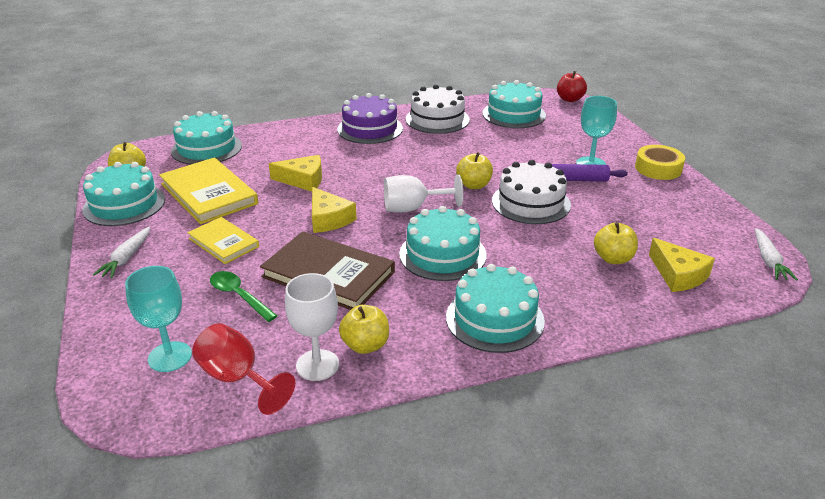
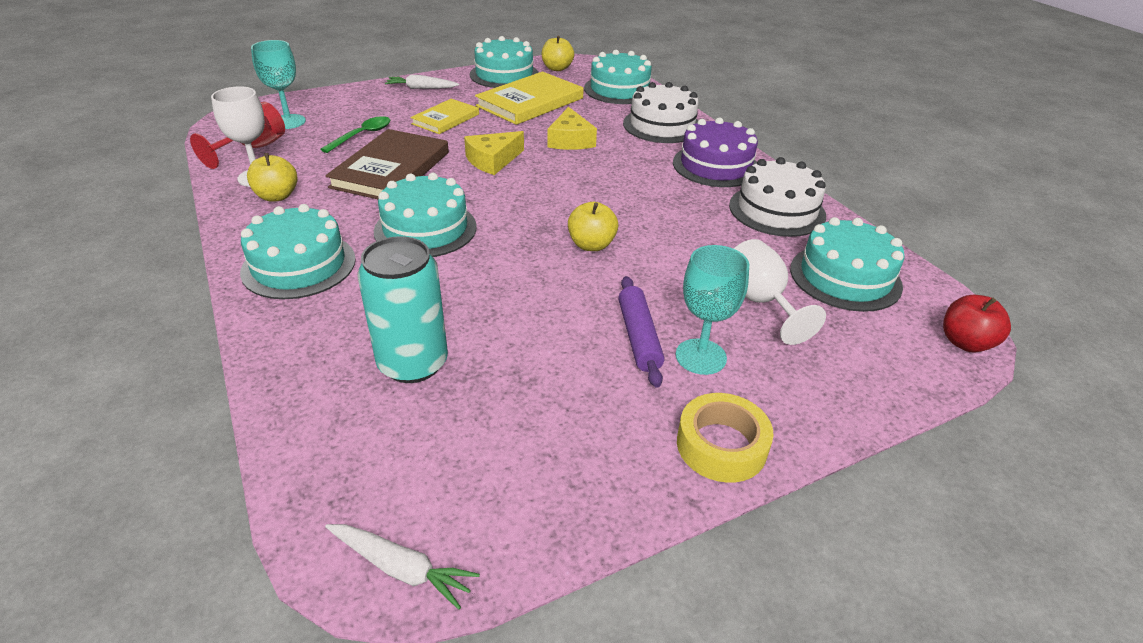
camera: 80 degrees right, 5 degrees up
(413, 208) = (523, 205): white goblet -> white goblet (760, 302)
(531, 203) = (555, 292): white cake -> white cake (662, 125)
(613, 258) = (413, 363): yellow apple -> turquoise can
(678, 275) = (367, 430): yellow cheese -> none
(768, 260) = (401, 568): white carrot -> white carrot turned 150 degrees counterclockwise

